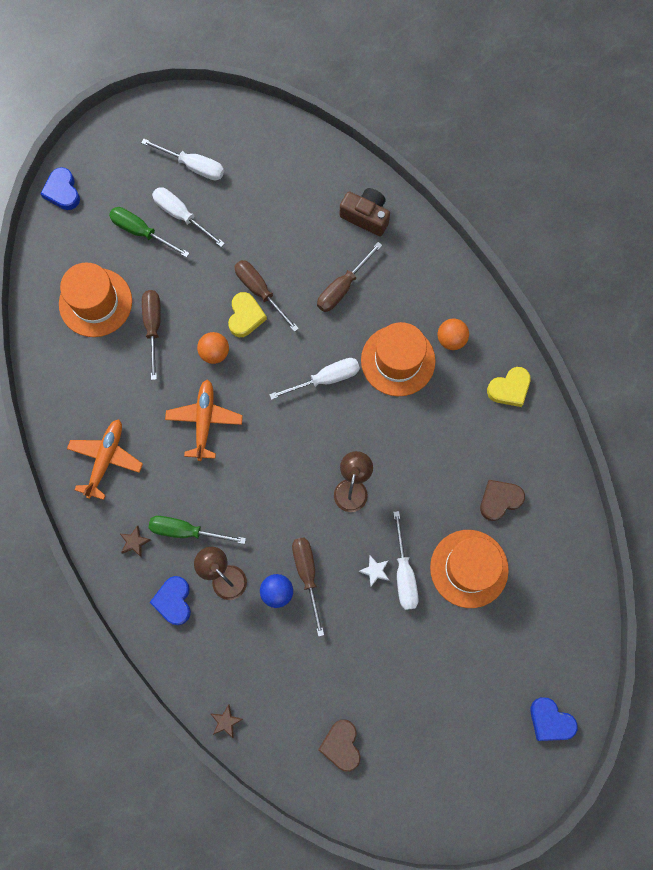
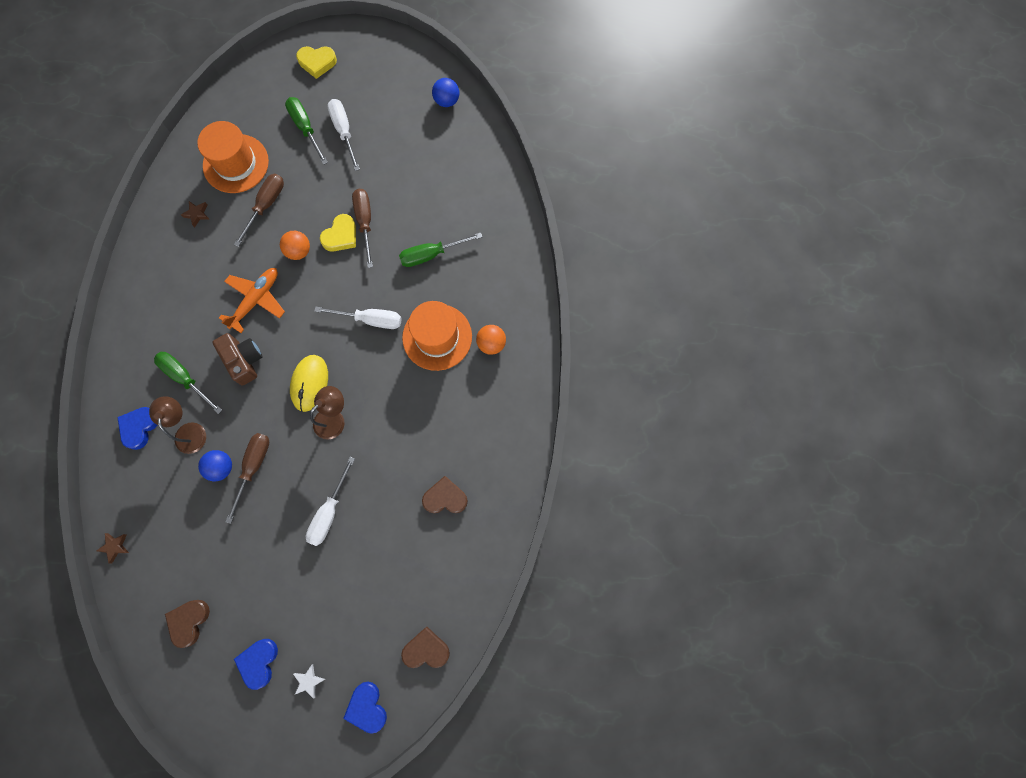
camera: 30 degrees right, 0 degrees up
(62, 191) = (268, 67): blue heart -> blue heart (259, 662)
(106, 459) = (163, 288): orange plane -> none
(135, 542) = (142, 364): brown star -> brown star (197, 214)
(193, 166) = (378, 98): white screwdriver -> none
(261, 134) = (447, 101): none -> blue ball
(308, 469) = (309, 383): none -> yellow mouse
(342, 287) = (431, 254): brown screwdriver -> green screwdriver
(366, 216) = (487, 208): brown camera -> brown camera (244, 360)
(375, 571) = (308, 496): white star -> white star (309, 681)
(469, 568) = (383, 539): orange hat -> none
(509, 388) = (513, 411): yellow heart -> yellow heart (317, 63)
(569, 641) = (426, 649): none -> brown heart

